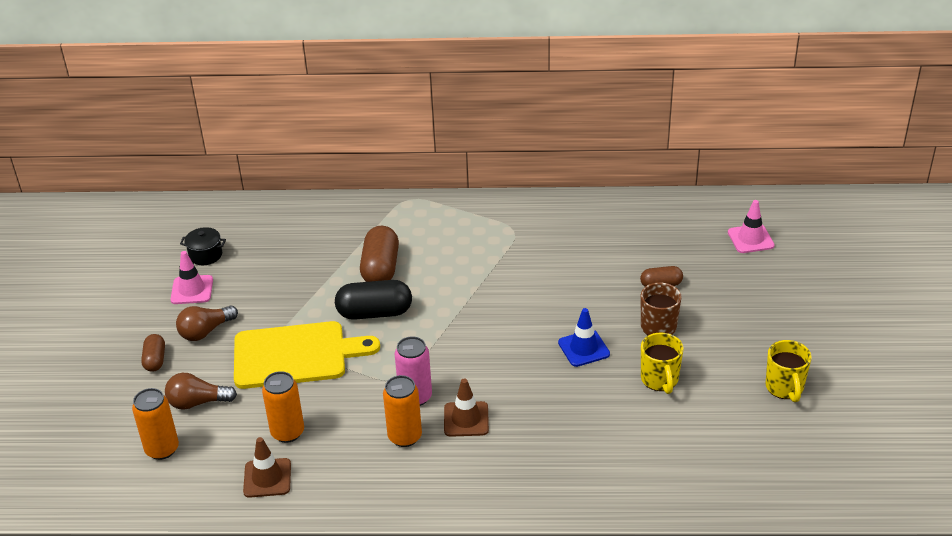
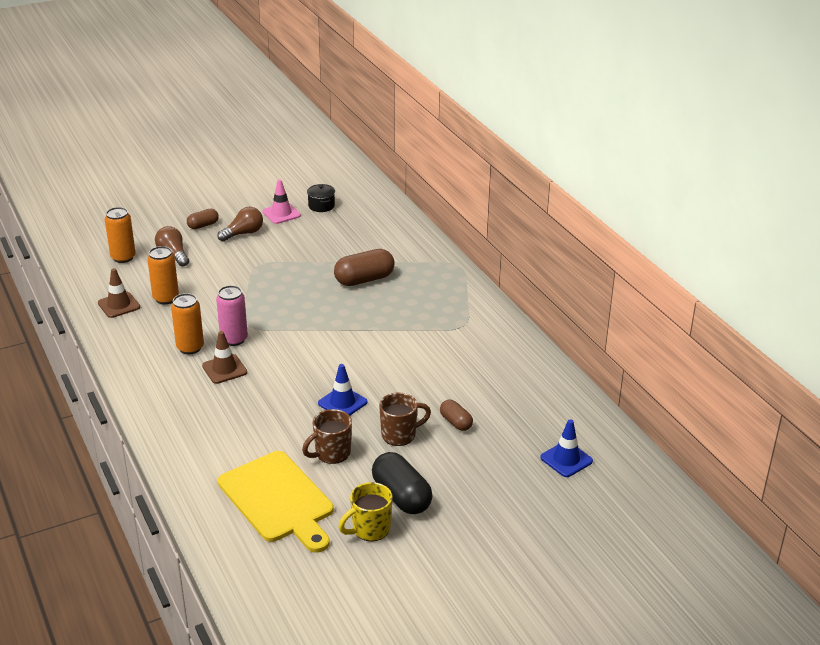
camera: 60 degrees right, 5 degrees down
(205, 331) = (243, 233): brown light bulb -> brown light bulb turned 120 degrees clockwise
(295, 355) = (244, 276): yellow cutting board -> yellow cutting board (278, 500)
(374, 313) = (312, 293): black capsule -> black capsule (401, 496)
(660, 380) = (331, 453): yellow mug -> brown mug
(750, 239) = (566, 459): pink traffic cone -> blue traffic cone

